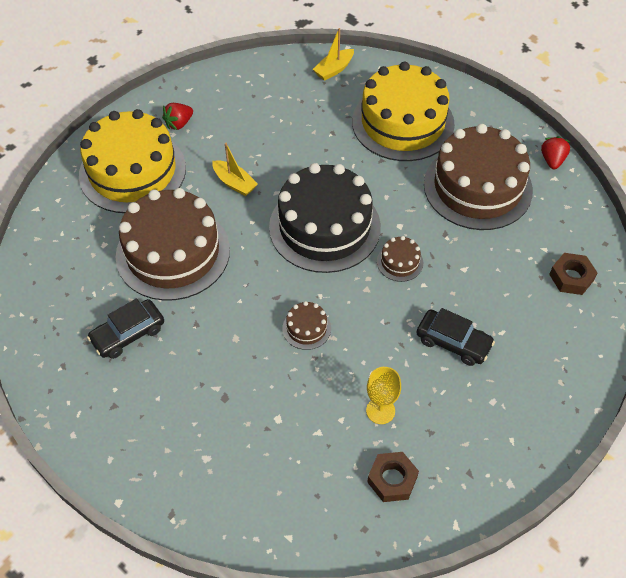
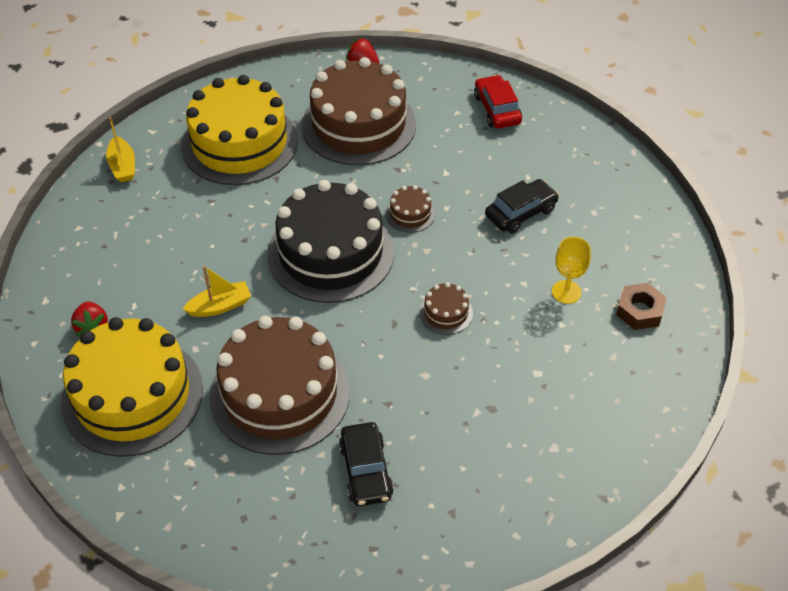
camera: 65 degrees left, 5 degrees down
(571, 277) = (497, 109): brown nut -> red car

